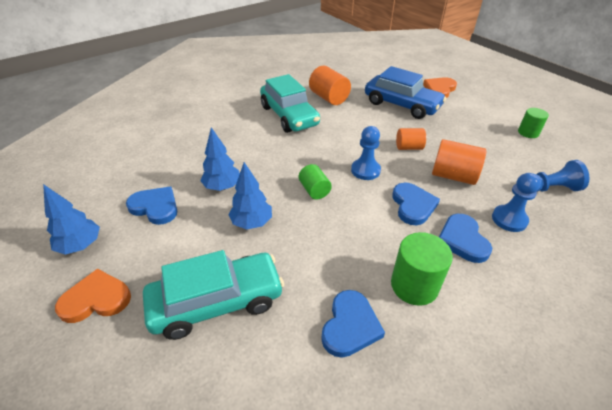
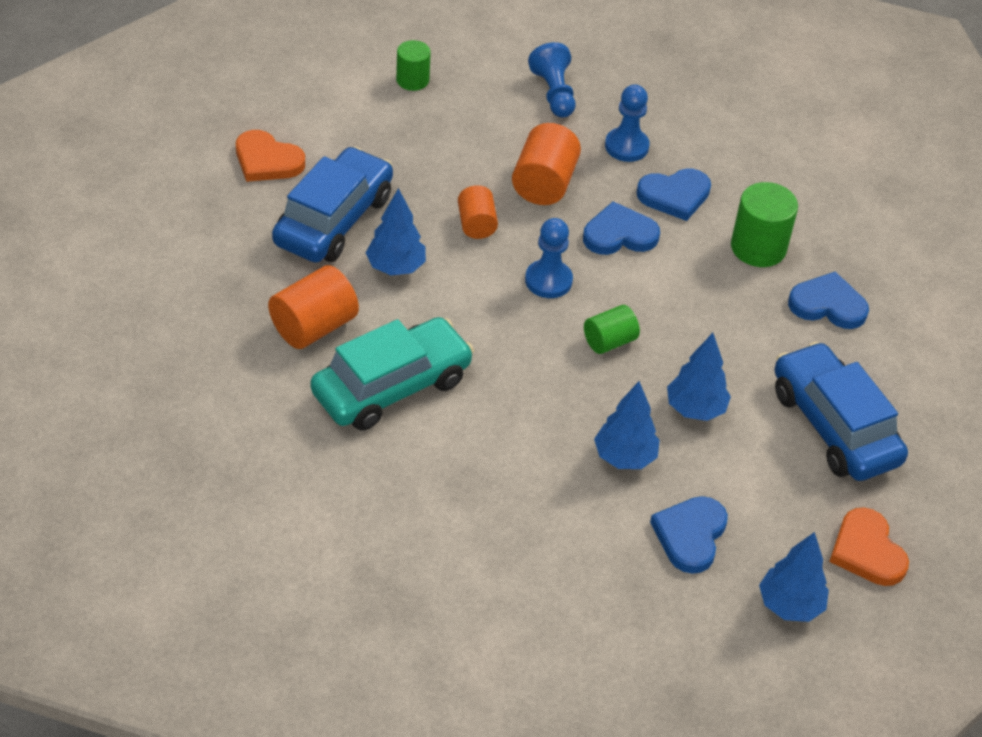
camera: 100 degrees left, 5 degrees up
(217, 302) = (834, 426): turquoise car -> blue car
(370, 120) = (396, 267): none -> blue tree

